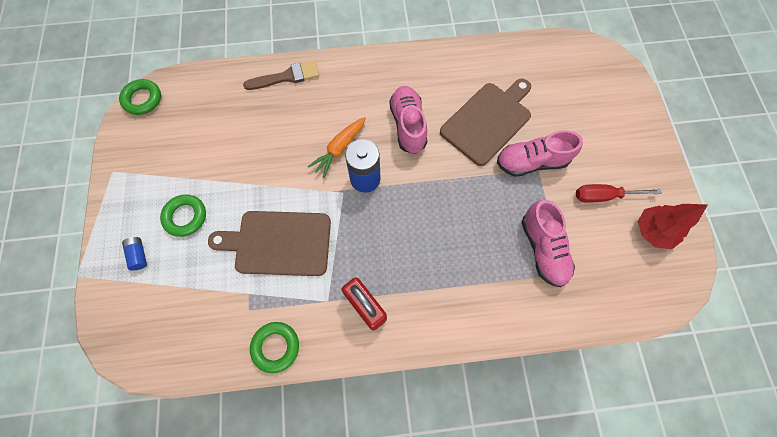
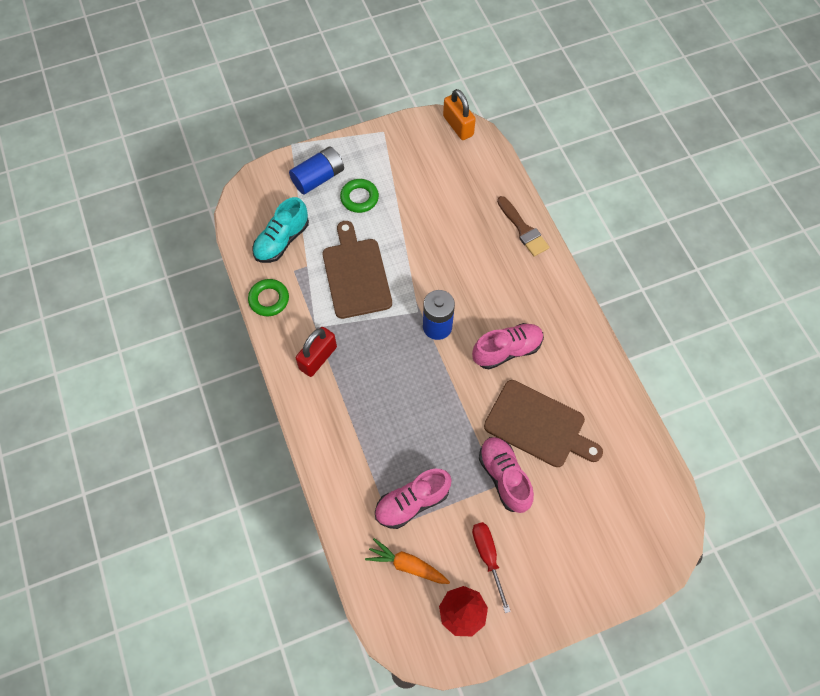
camera: 75 degrees right, 5 degrees down
(139, 255) = (318, 178): blue battery -> blue battery, size x1.96
(142, 99) = (458, 126): green ring -> orange padlock
(204, 315) = (282, 240): none -> turquoise shoe
(339, 149) = (461, 296): orange carrot -> orange carrot (407, 565)

